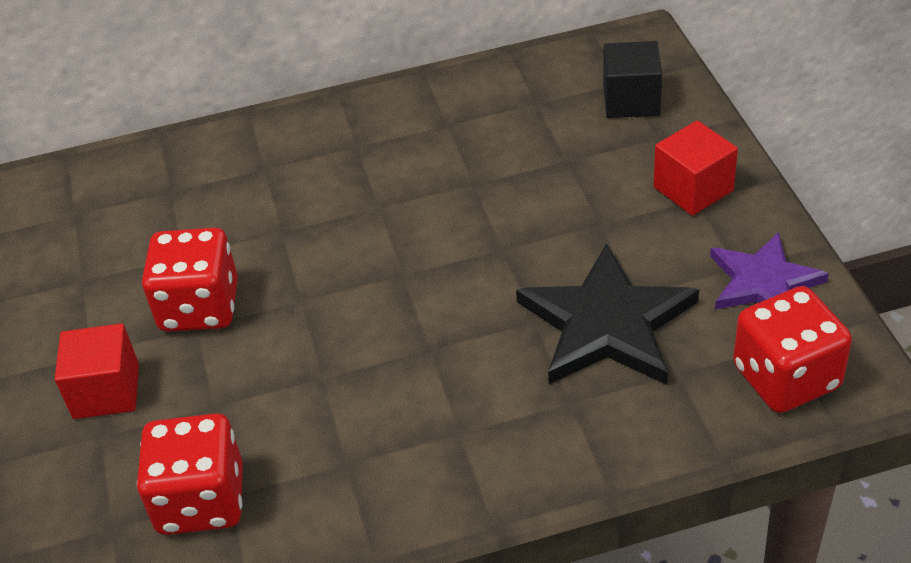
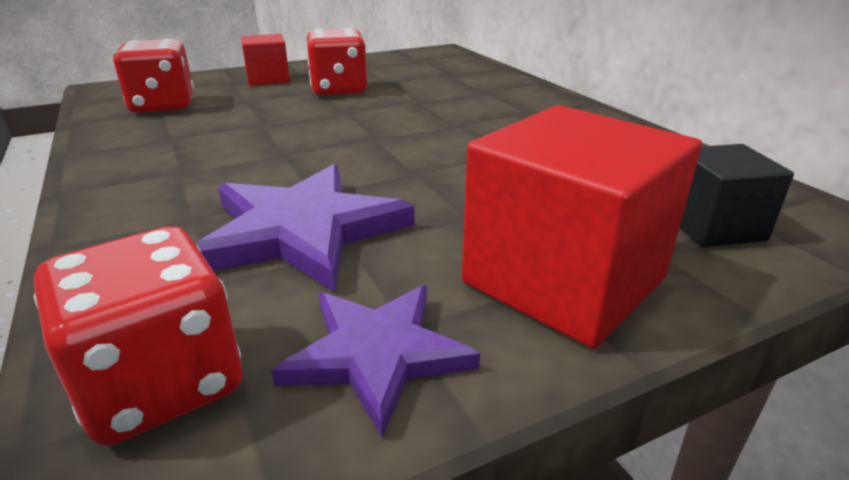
camera: 75 degrees right, 15 degrees down
(606, 324) = (302, 231): black star -> purple star
(693, 189) = (563, 280): red cube -> red cube, size x1.76

